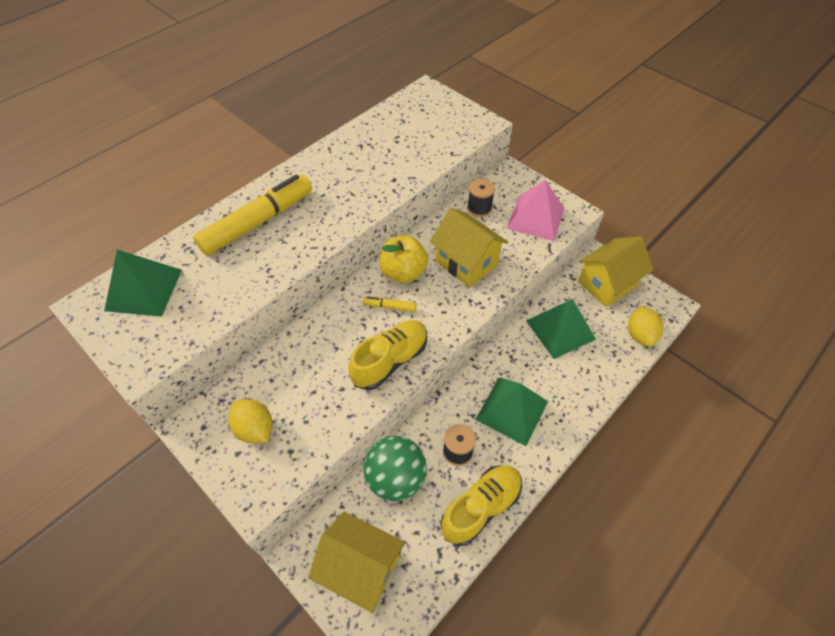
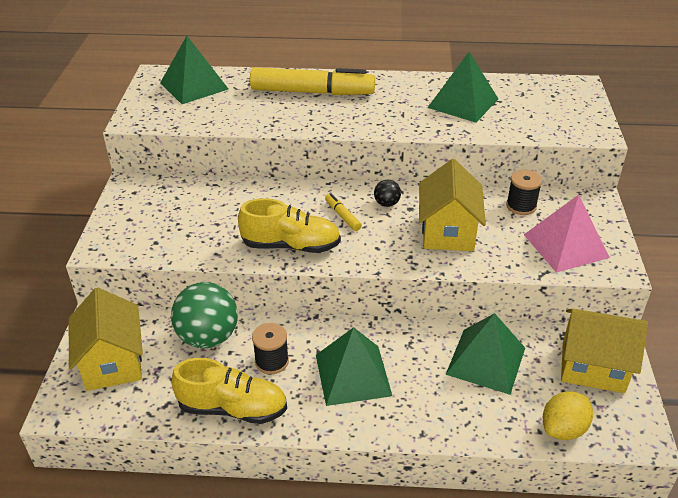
camera: 50 degrees right, 15 degrees down
(255, 429) = (156, 215): yellow lemon -> none
(377, 154) = (463, 103): none -> green pyramid
(403, 272) = (387, 203): yellow apple -> black ball

